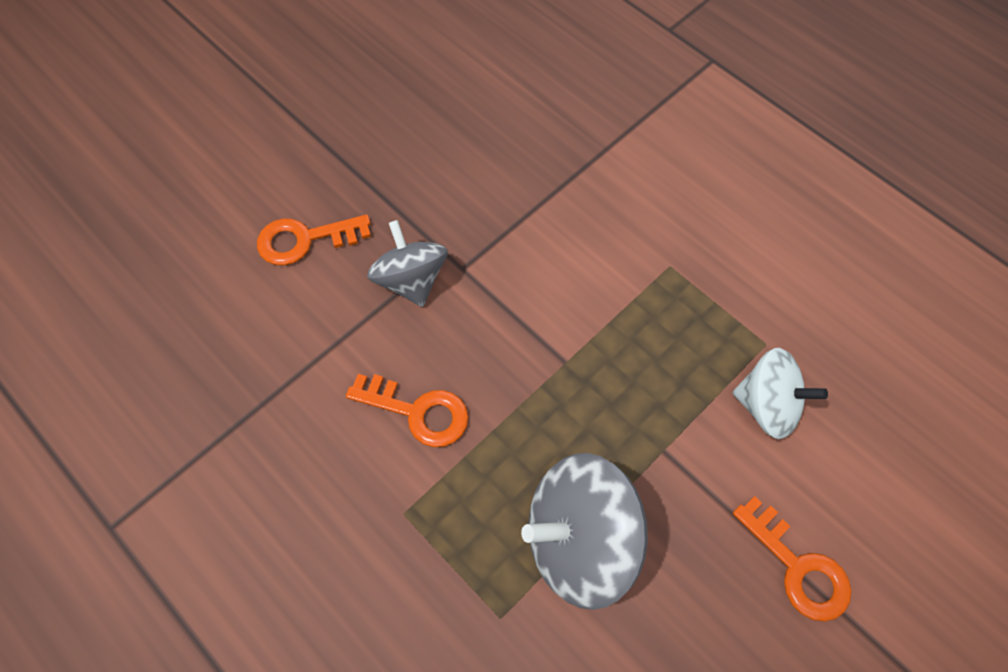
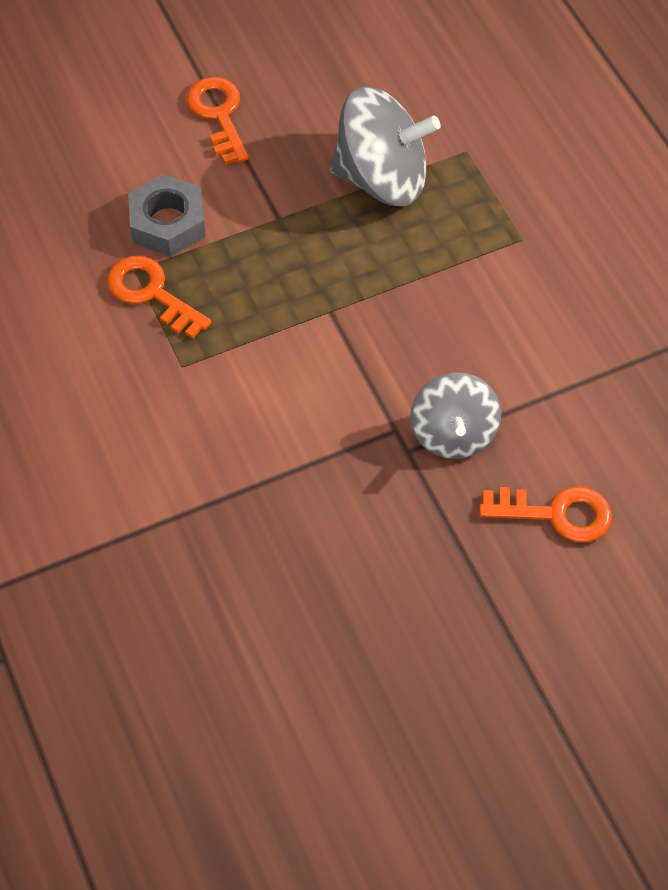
camera: 160 degrees left, 5 degrees down
(418, 412) = (485, 311): orange key -> orange key (151, 293)
(767, 405) = (168, 223): white spinning top -> grey nut

